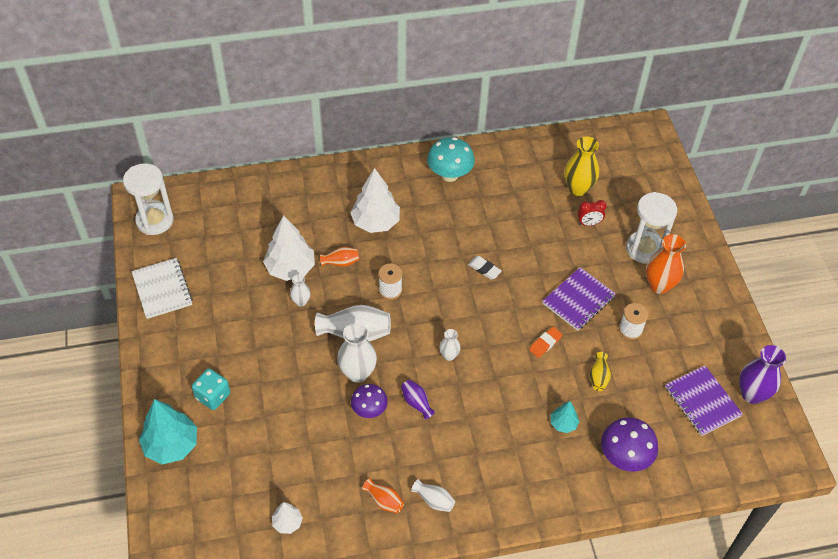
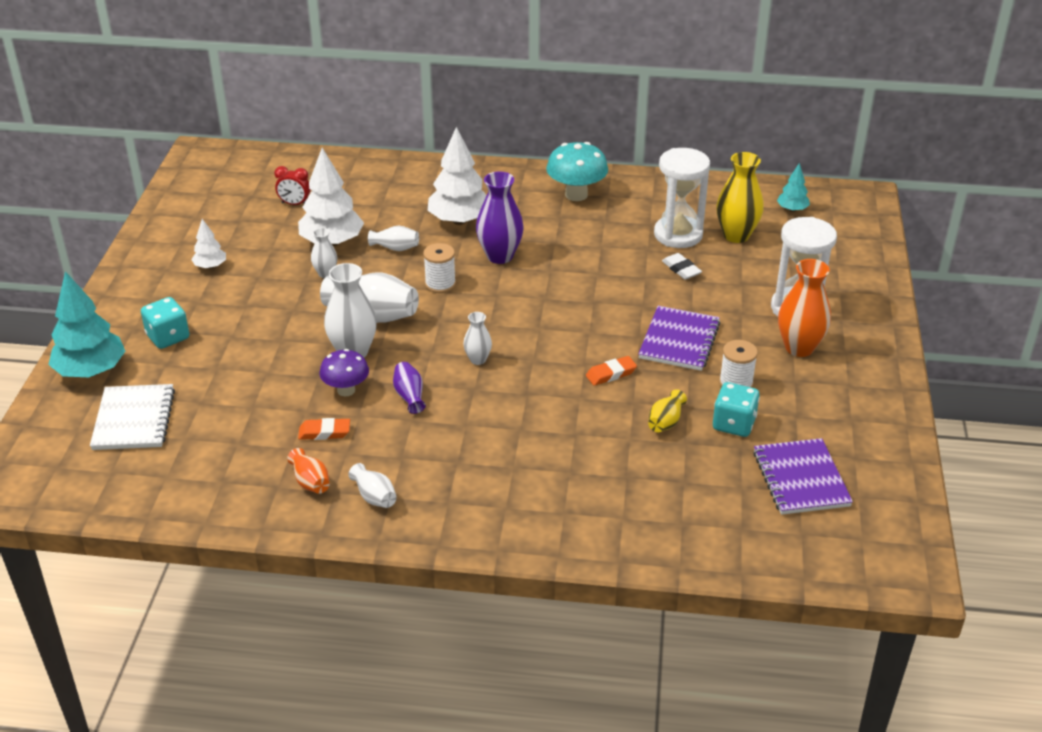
camera: 20 degrees right, 15 degrees down
(155, 220) = (204, 173): white hourglass -> white hourglass (678, 235)
(162, 289) = (173, 232): white notebook -> white notebook (134, 419)
(287, 523) = (178, 475): white tree -> white tree (210, 266)
(341, 262) = (395, 248): orange vase -> white vase
(372, 453) = (324, 432): none -> orange eraser
(484, 269) = (571, 287): white eraser -> white eraser (681, 269)
(563, 424) = (591, 459): turquoise tree -> turquoise tree (792, 209)
(578, 300) = (679, 341): purple notebook -> purple notebook turned 45 degrees counterclockwise
(589, 223) = (733, 270): red clock -> red clock (295, 204)
(624, 457) = (657, 513): purple mushroom -> none
(643, 366) = (734, 424): none -> turquoise dice
(752, 394) = (879, 487): purple vase -> purple vase (500, 256)

